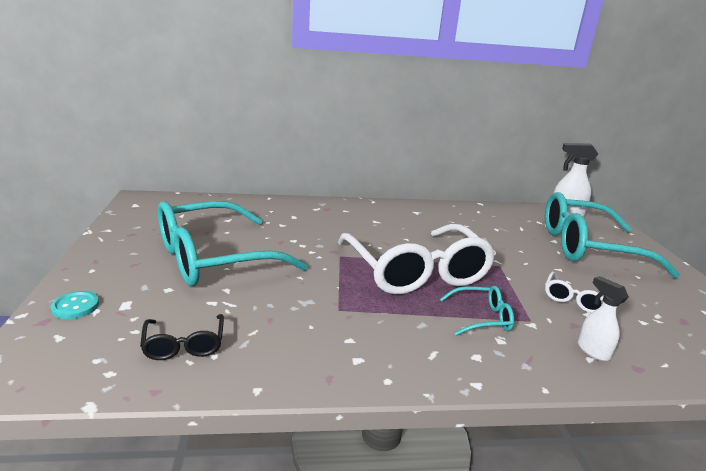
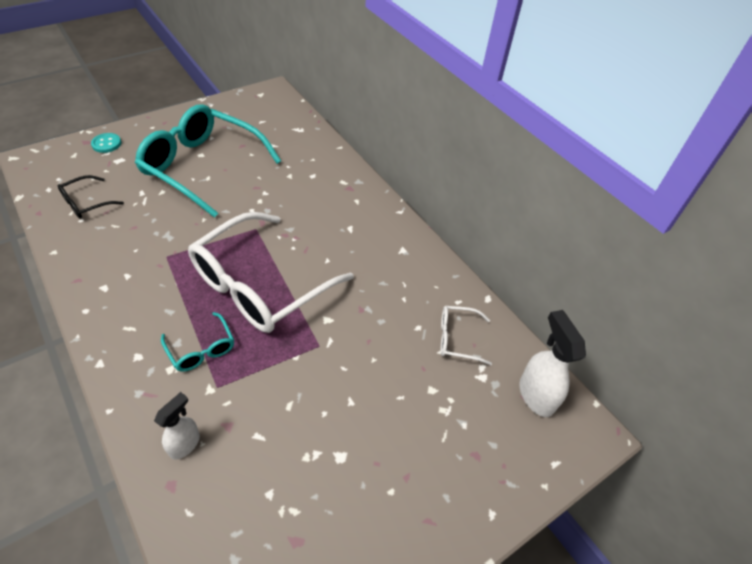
camera: 60 degrees right, 25 degrees up
(574, 299) = (283, 422): white glasses -> white glasses (457, 338)
(587, 247) = (440, 429): turquoise glasses -> none

